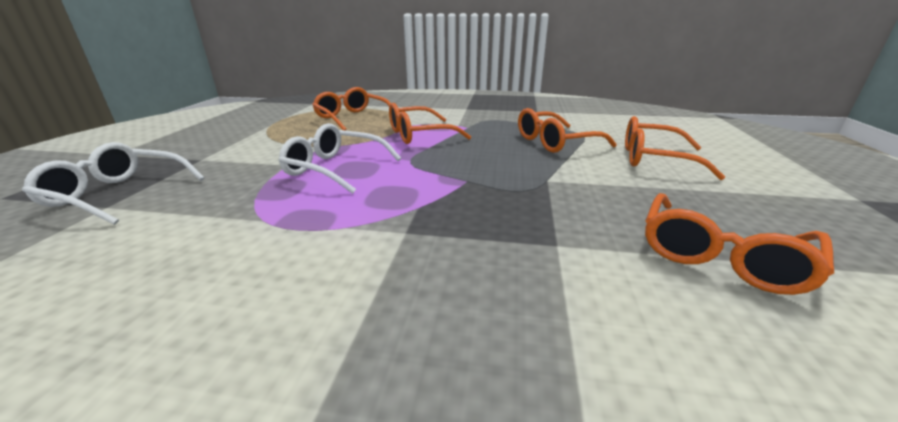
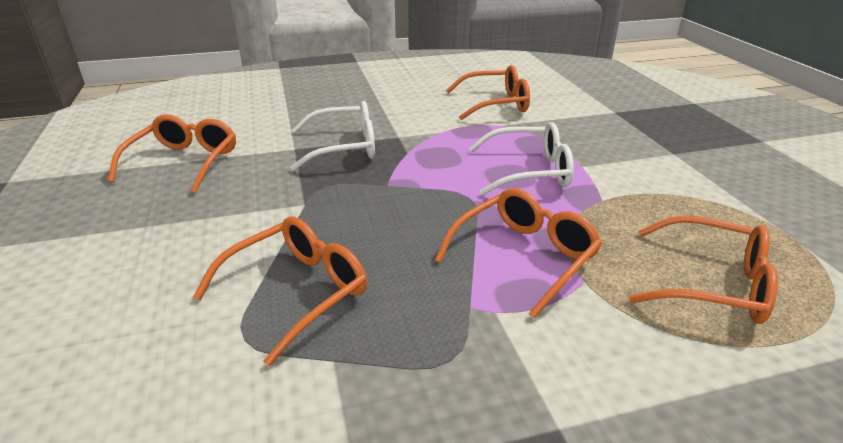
camera: 155 degrees right, 5 degrees up
(118, 194) = (634, 118): white glasses -> white glasses (344, 147)
(654, 159) = (149, 279): orange glasses -> orange glasses (495, 104)

